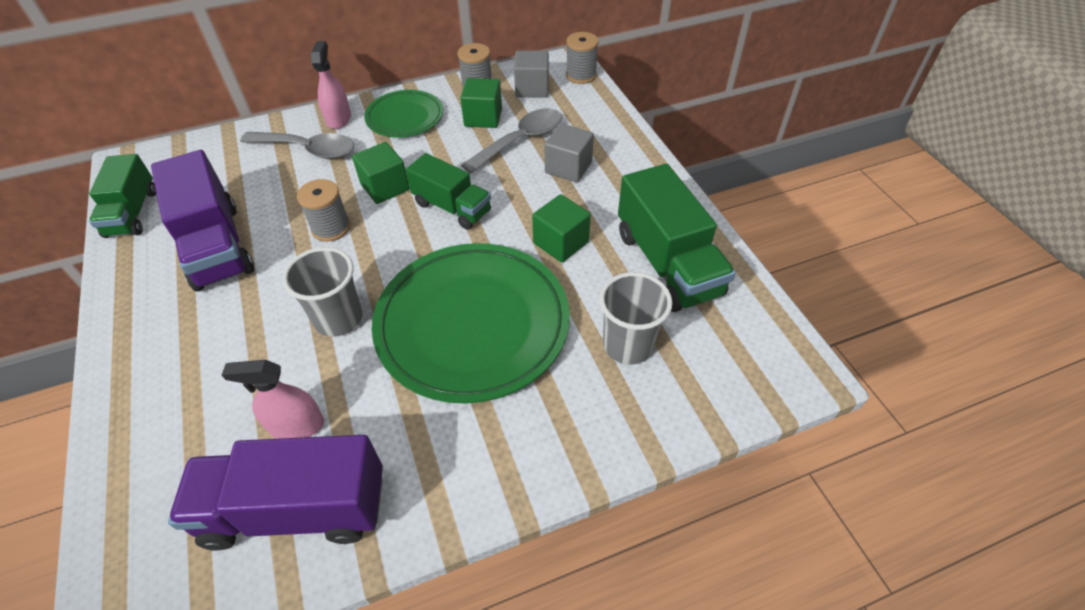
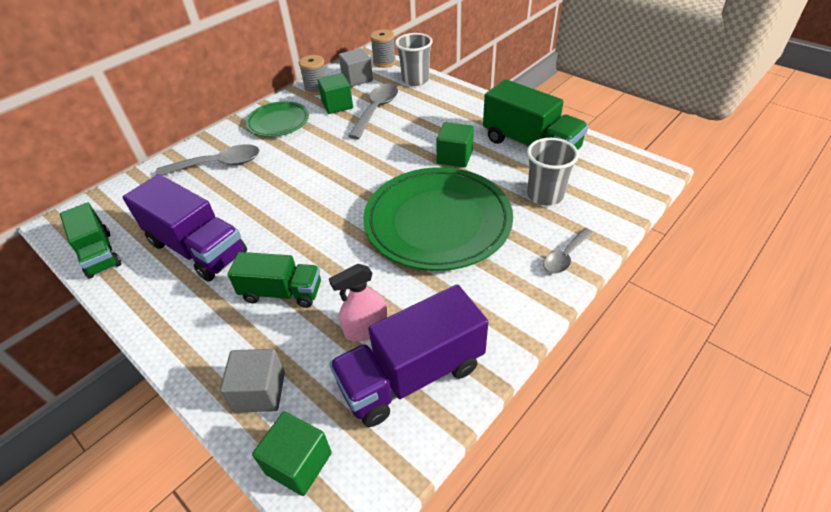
camera: 25 degrees left, 5 degrees down
(331, 228) = (282, 205): grey spool -> none
(338, 119) = (225, 138): pink spray bottle -> none
(338, 318) = (339, 255): grey cup -> grey cup (415, 80)
(385, 187) = (302, 167): green cube -> green cube (299, 463)
(452, 207) = (362, 163): green truck -> green truck (282, 292)
(568, 167) = (422, 115): grey cube -> grey cube (260, 392)
(583, 444) = (565, 256): none -> grey spoon

